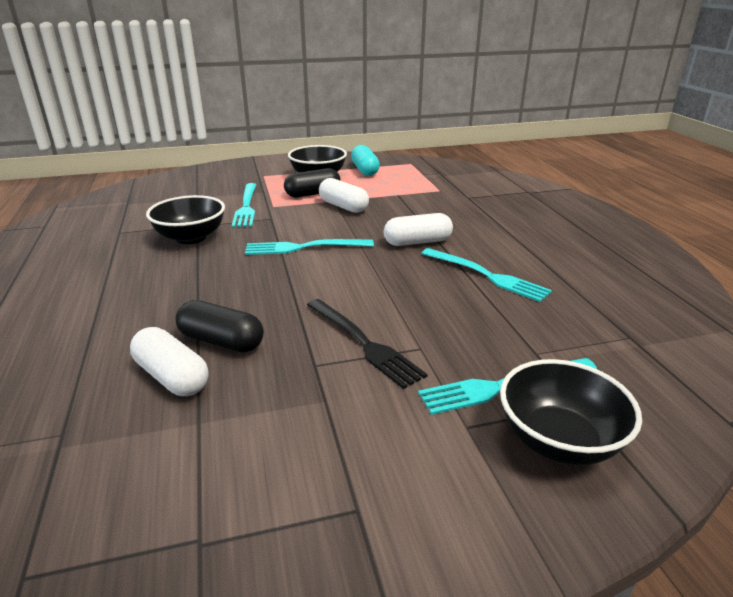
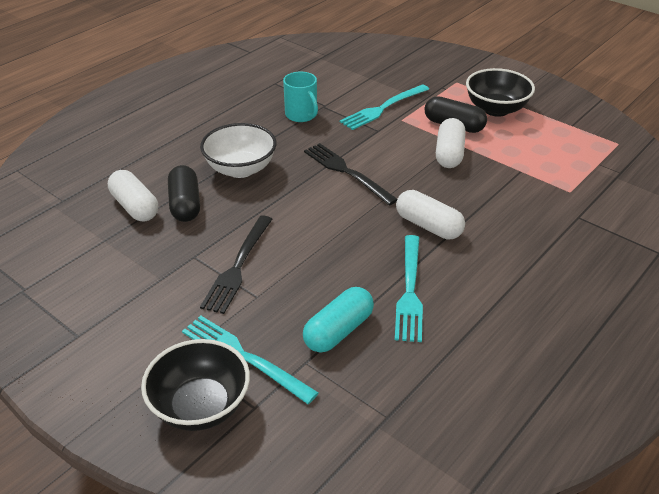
camera: 55 degrees right, 10 degrees up
(172, 377) = (135, 207): white capsule -> white capsule turned 45 degrees counterclockwise
(191, 237) = (301, 115): black bowl -> turquoise mug
(216, 291) = (240, 169): none -> white bowl
(304, 247) = (346, 172): turquoise fork -> black fork
(365, 170) = (553, 125): turquoise capsule -> turquoise capsule (338, 331)

